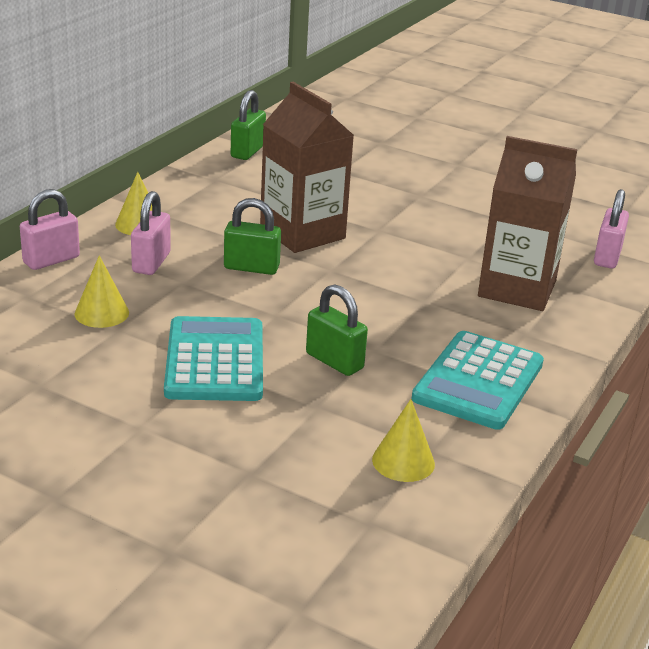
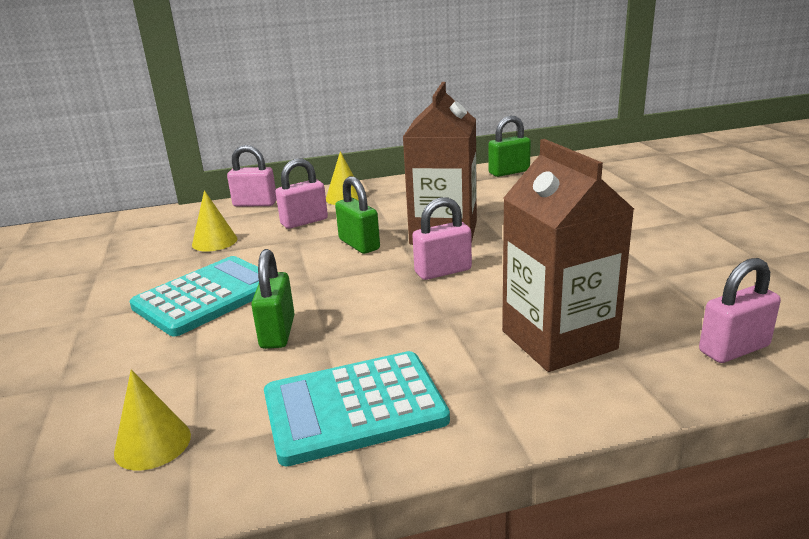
camera: 50 degrees right, 5 degrees down
(363, 267) = (443, 271): none -> pink padlock

